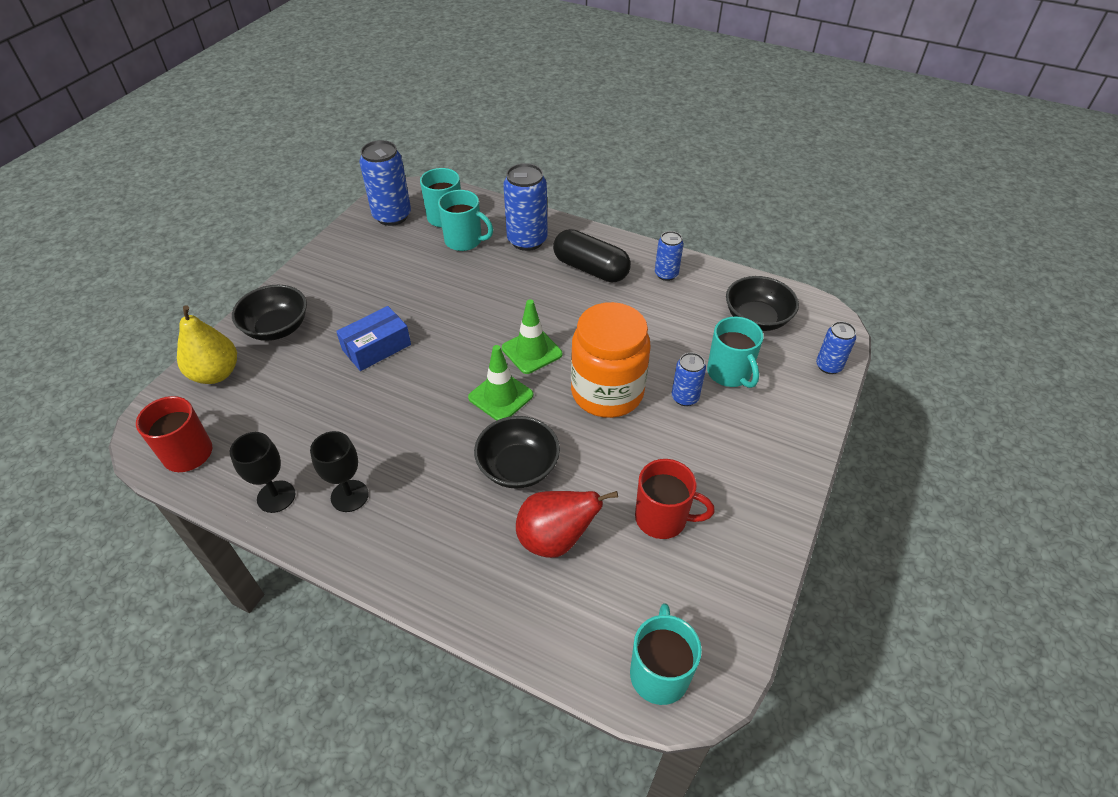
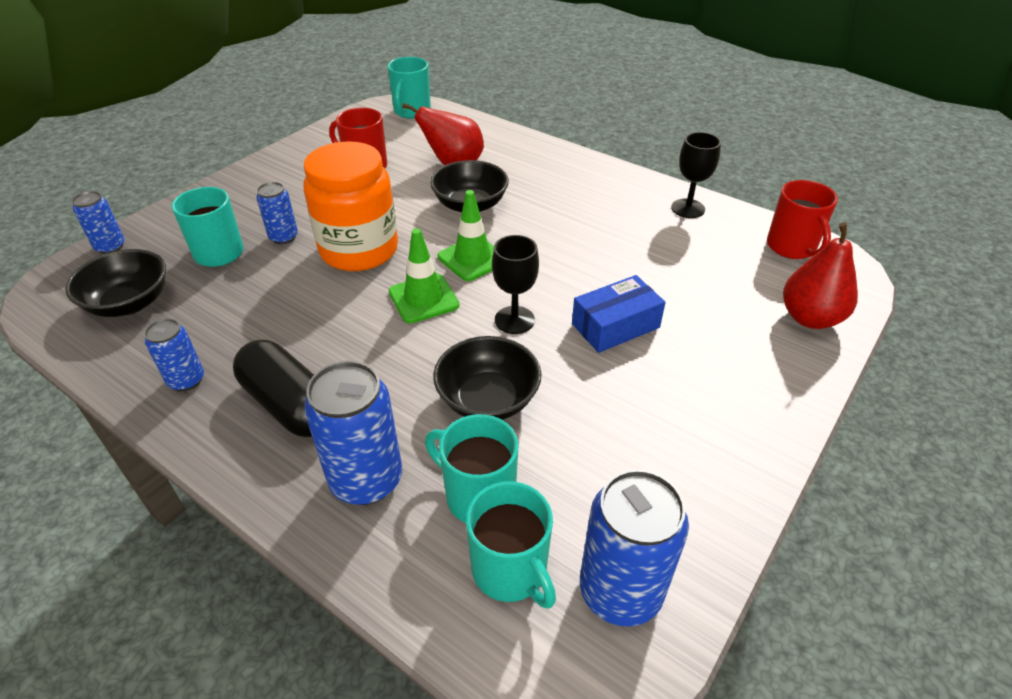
camera: 170 degrees left, 5 degrees down
(216, 374) = (810, 318): yellow pear -> red pear
(277, 328) = (759, 368): black bowl -> black bowl (488, 399)
(349, 496) = (622, 202): black goblet -> black goblet (514, 320)

